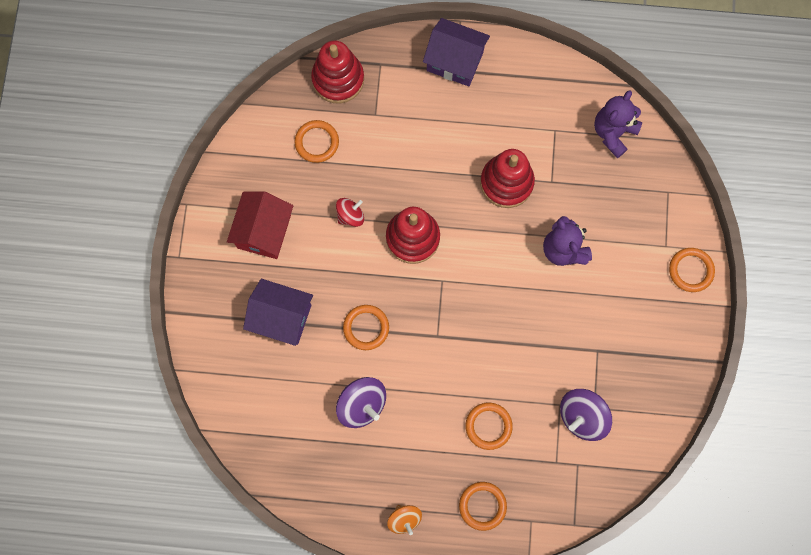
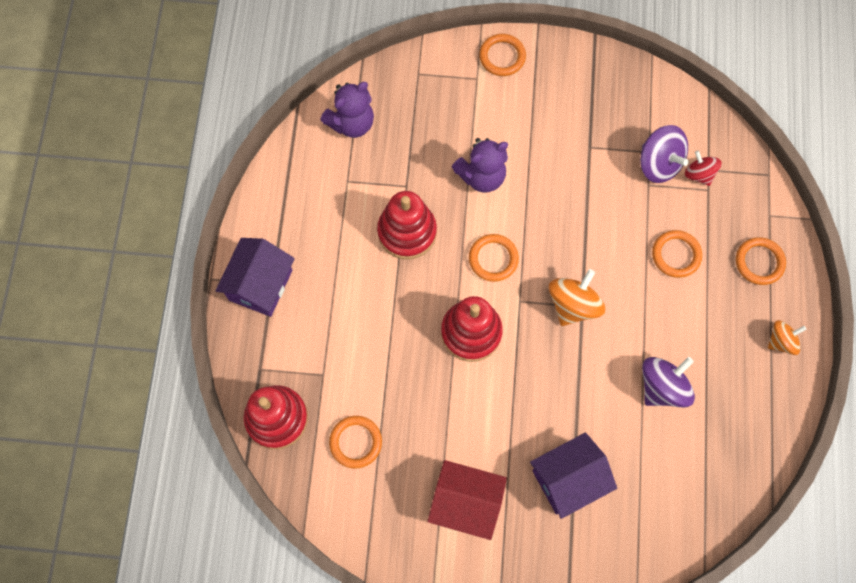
camera: 90 degrees left, 5 degrees down
(282, 317) = (568, 479): purple house -> purple house turned 45 degrees clockwise
(350, 216) = (446, 402): red spinning top -> red spinning top (699, 174)
(366, 328) = (576, 383): orange ring -> orange ring (493, 259)
(438, 328) = (573, 305): none -> orange spinning top
(613, 133) = (351, 123): purple teddy bear -> purple teddy bear turned 75 degrees counterclockwise

